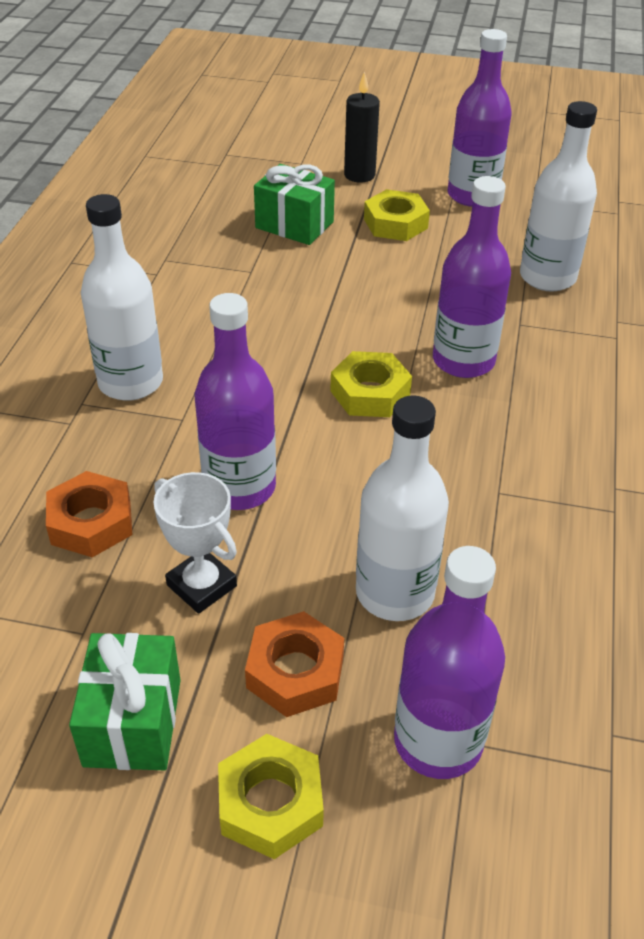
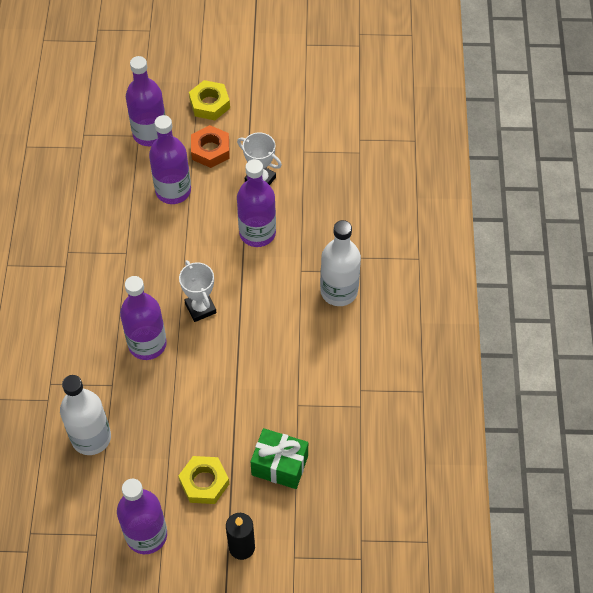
camera: 170 degrees right, 15 degrees up
(91, 522) = (322, 201): orange nut -> none
(132, 722) = (269, 122): green gift -> none
(370, 393) = (200, 308): yellow nut -> white trophy
(395, 593) = (173, 191): white bottle -> purple bottle

